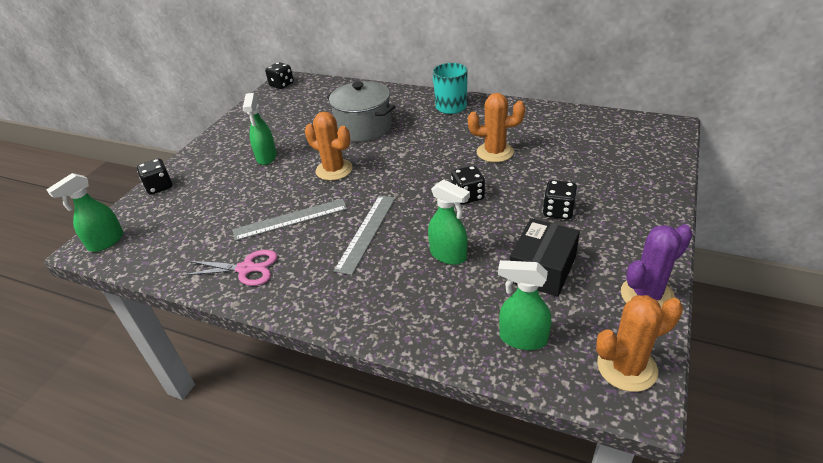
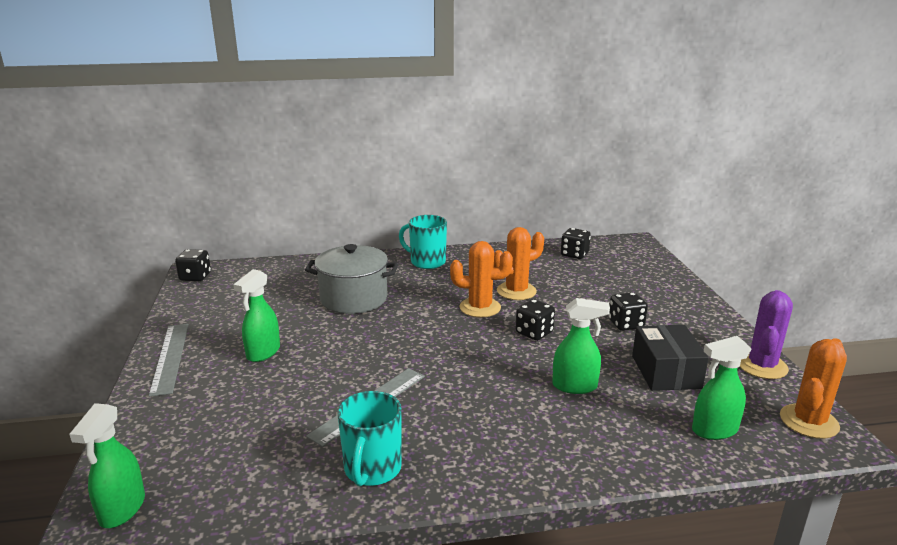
camera: 35 degrees left, 15 degrees down
(159, 187) = (137, 422): black dice -> black dice (574, 254)
(246, 269) = (372, 469): pink scissors -> turquoise mug
(266, 157) = (263, 353): green spray bottle -> green spray bottle turned 60 degrees clockwise
(334, 170) = (365, 345): orange cactus -> orange cactus (480, 307)
(366, 232) = (471, 391): grey ruler -> grey ruler (170, 357)

